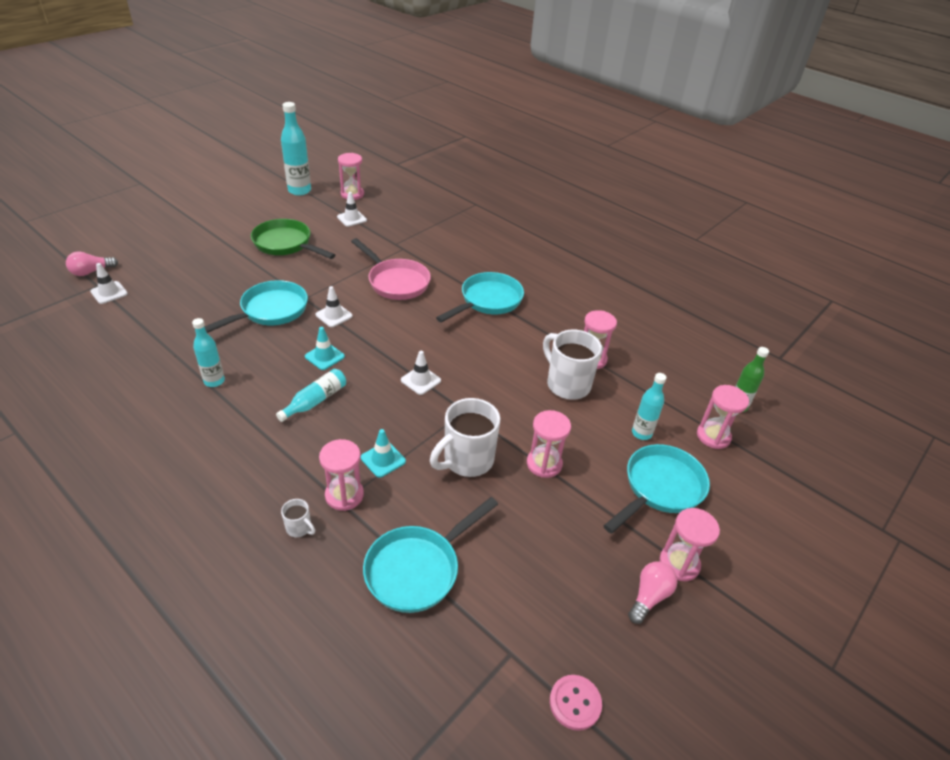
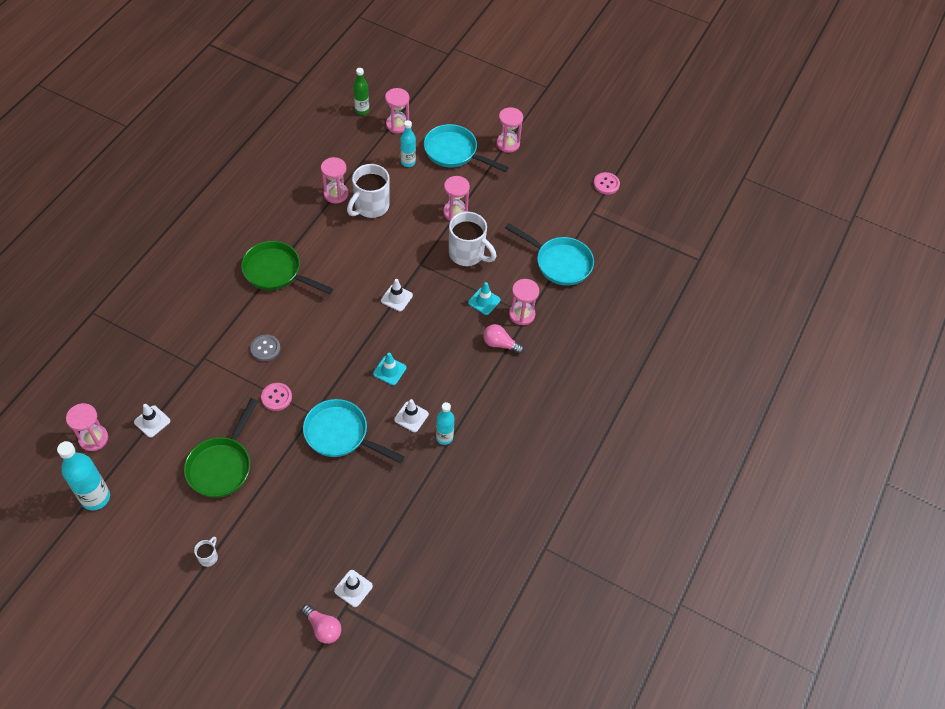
camera: 105 degrees left, 15 degrees up
(299, 528) = (555, 330): white mug -> white mug (208, 557)
(315, 401) = (442, 360): turquoise bottle -> none
(334, 315) = (332, 382): white traffic cone -> white traffic cone (411, 417)
(337, 280) = (276, 397): none -> pink button
(396, 282) = (265, 348): pink pan -> grey button
(488, 301) = (276, 272): turquoise pan -> green pan
(649, 597) = (535, 156): pink light bulb -> pink light bulb (500, 344)

